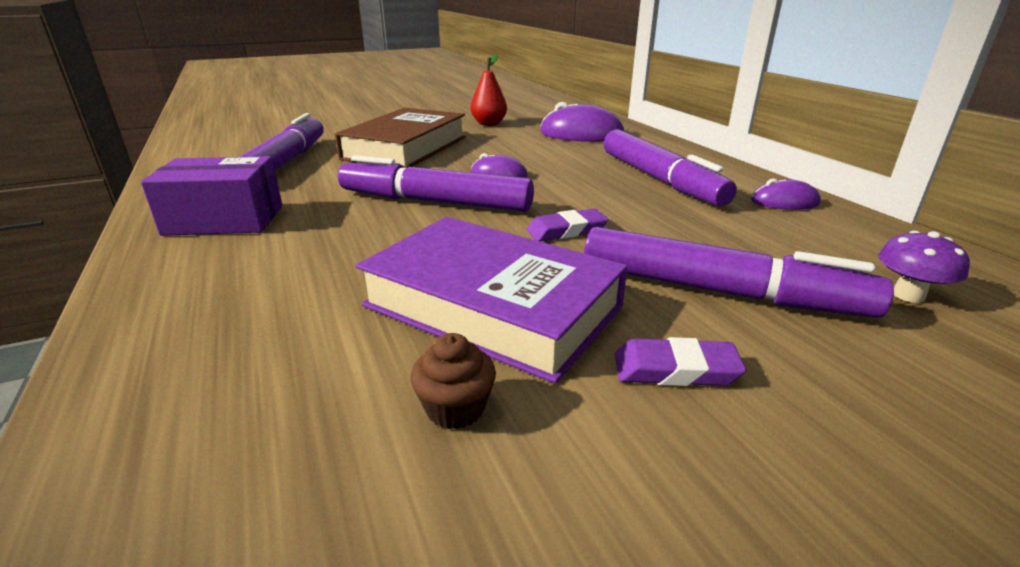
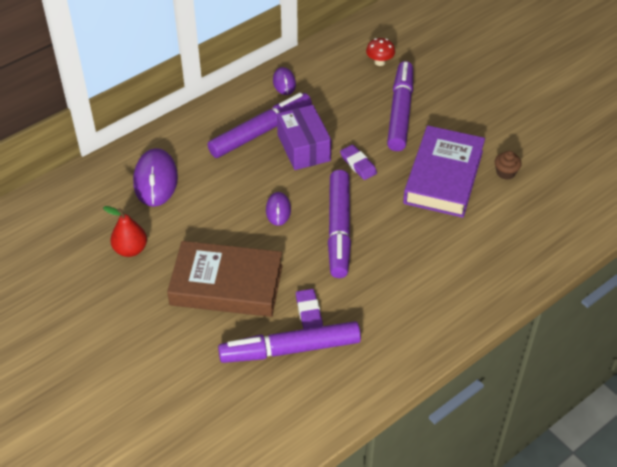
camera: 105 degrees left, 20 degrees up
(224, 220) = (405, 320): purple box -> purple box (304, 148)
(675, 369) = (460, 124): purple eraser -> purple eraser (309, 313)
(908, 295) = (379, 62): purple mushroom -> red mushroom

